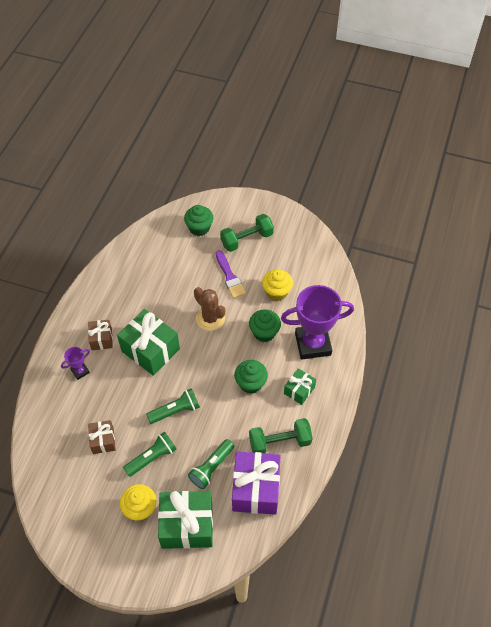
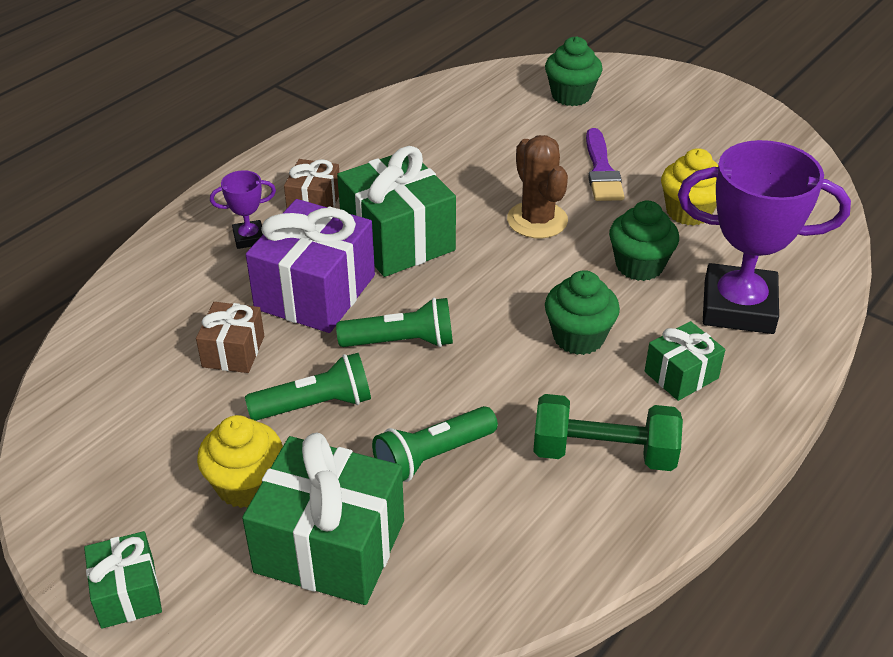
camera: 20 degrees right, 15 degrees down
(115, 576) = (127, 593): none -> green gift
(247, 239) = (656, 127): green dumbbell -> none
(256, 489) = (515, 524): purple gift -> purple gift (315, 292)

